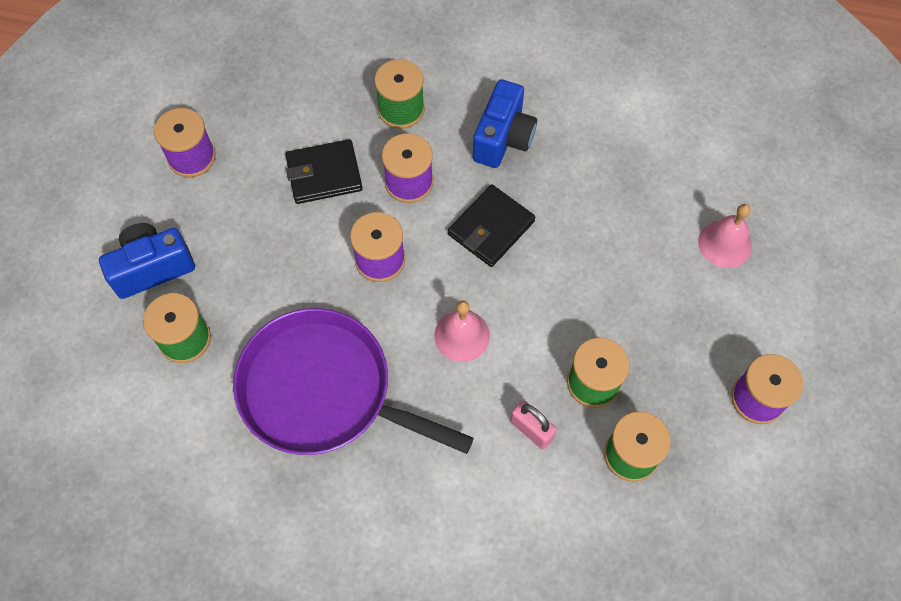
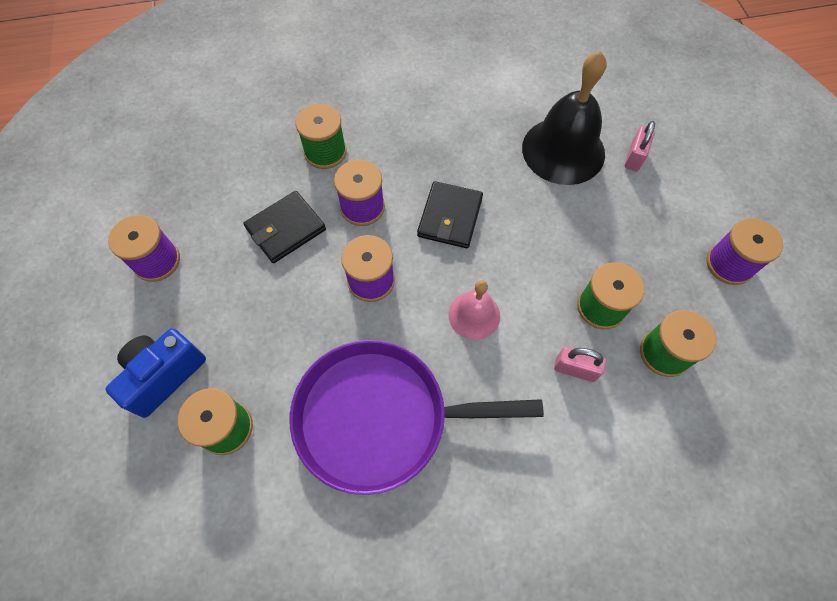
camera: 25 degrees left, 0 degrees up
(503, 138) = (421, 143): blue camera -> none
(650, 205) = (563, 150): none -> black bell
(724, 244) = (634, 157): pink bell -> pink padlock

